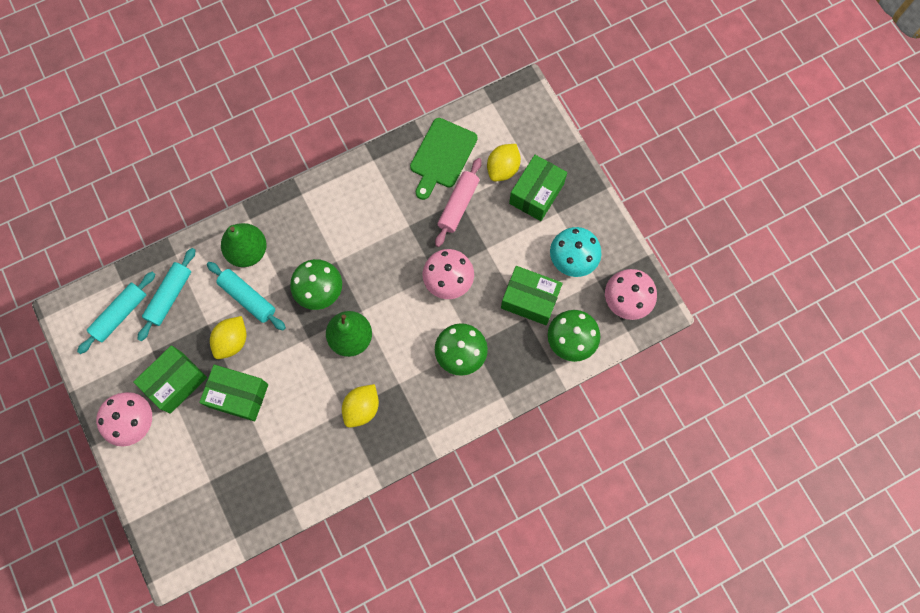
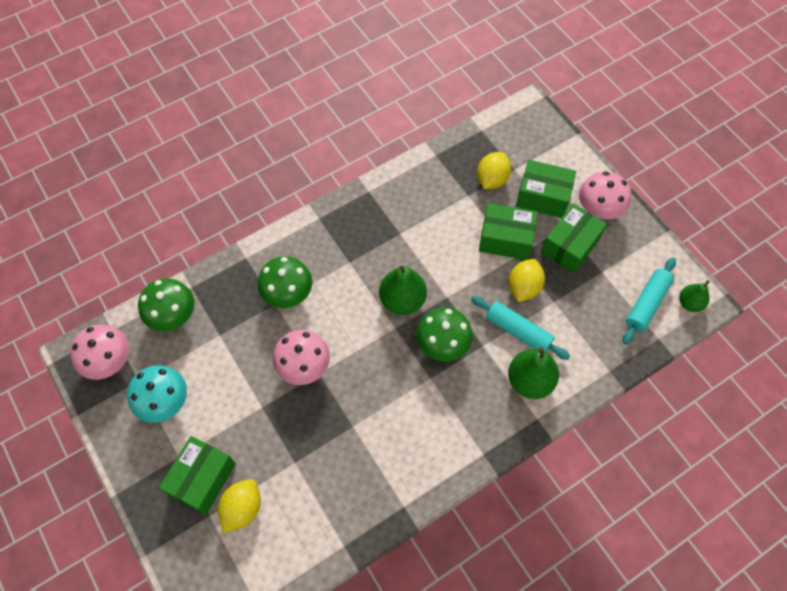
camera: 175 degrees right, 10 degrees down
(79, 312) = (689, 303): none -> green pear
(170, 296) = (601, 326): turquoise rolling pin -> none
(362, 408) = (383, 237): yellow lemon -> yellow lemon (492, 179)
(442, 156) = (318, 519): green cutting board -> none
(458, 205) = (296, 456): pink rolling pin -> none
(530, 299) = (214, 354): green box -> green box (543, 197)

